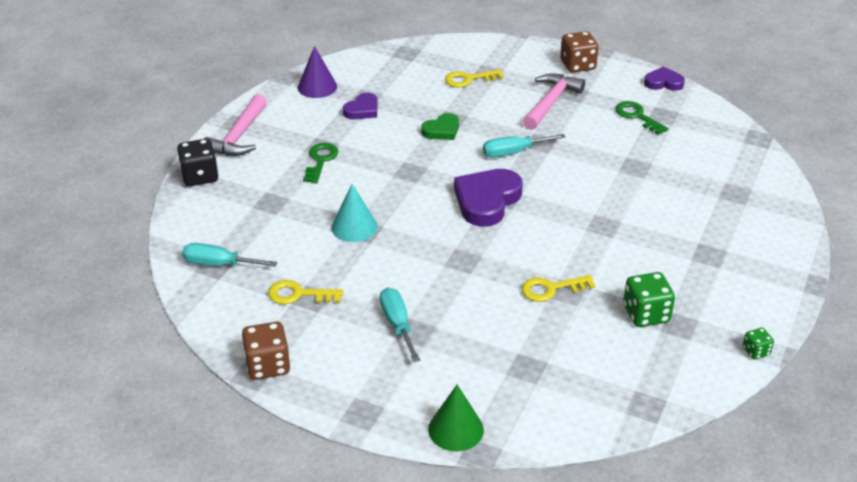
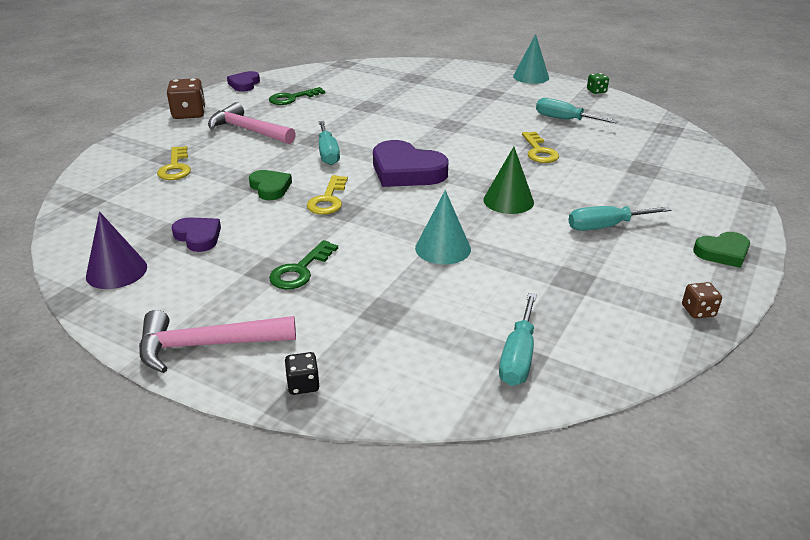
camera: 85 degrees left, 5 degrees down
(200, 176) = (303, 384): black dice -> black dice, size x0.54
(239, 136) = (207, 345): pink hammer -> pink hammer turned 150 degrees clockwise
(267, 365) = (698, 311): brown dice -> brown dice, size x0.54
(299, 294) = (570, 288): yellow key -> yellow key (328, 200)
(320, 160) = (300, 270): green key -> green key turned 75 degrees counterclockwise
(357, 399) = (722, 252): none -> green heart
(456, 429) = (735, 203): green cone -> green cone (508, 201)
(646, 314) = (564, 119): green dice -> turquoise screwdriver
(783, 292) = (531, 77): none -> turquoise cone

